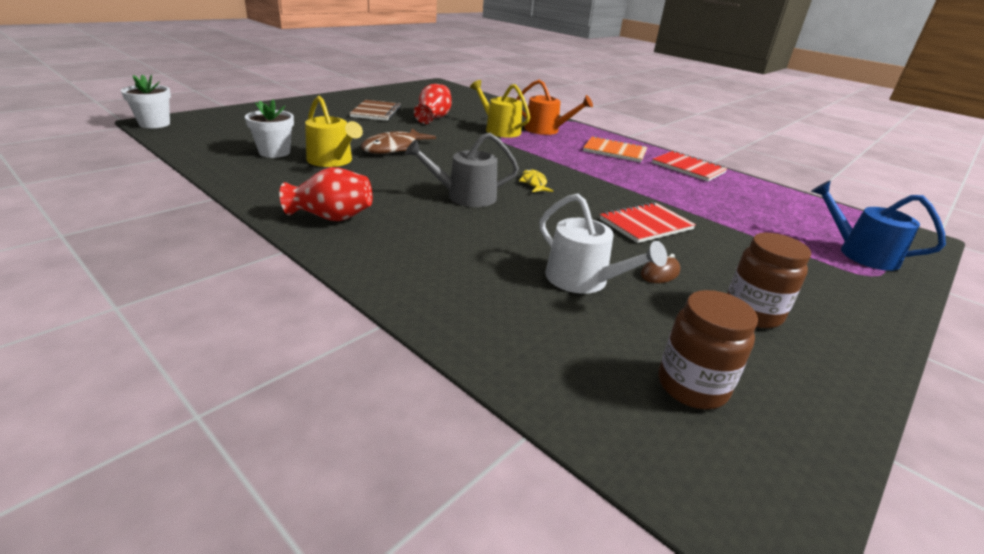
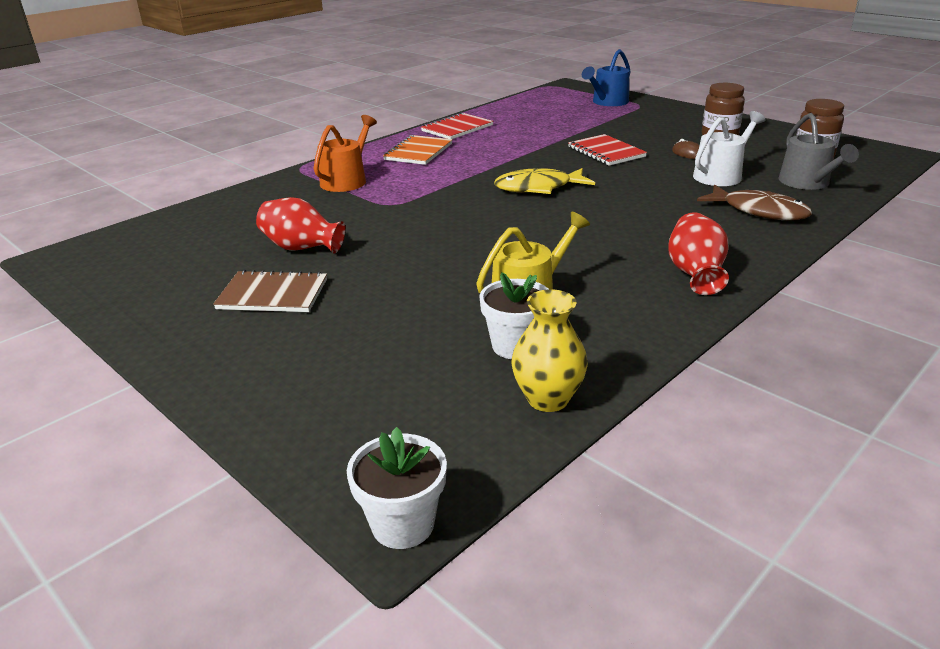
camera: 85 degrees left, 0 degrees up
(212, 154) = (548, 399): none -> yellow vase
(394, 148) = (458, 263): brown fish -> brown fish (759, 211)
(465, 196) = (595, 216): grey watering can -> grey watering can (807, 183)
(499, 130) = (354, 205): yellow watering can -> none
(534, 183) = (538, 188): yellow fish -> yellow fish, size x1.78

